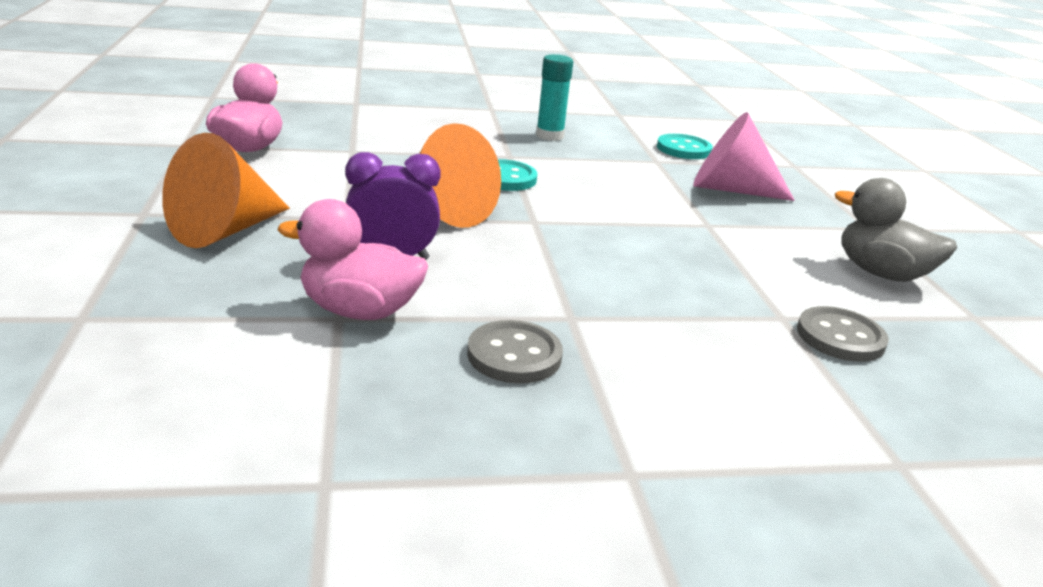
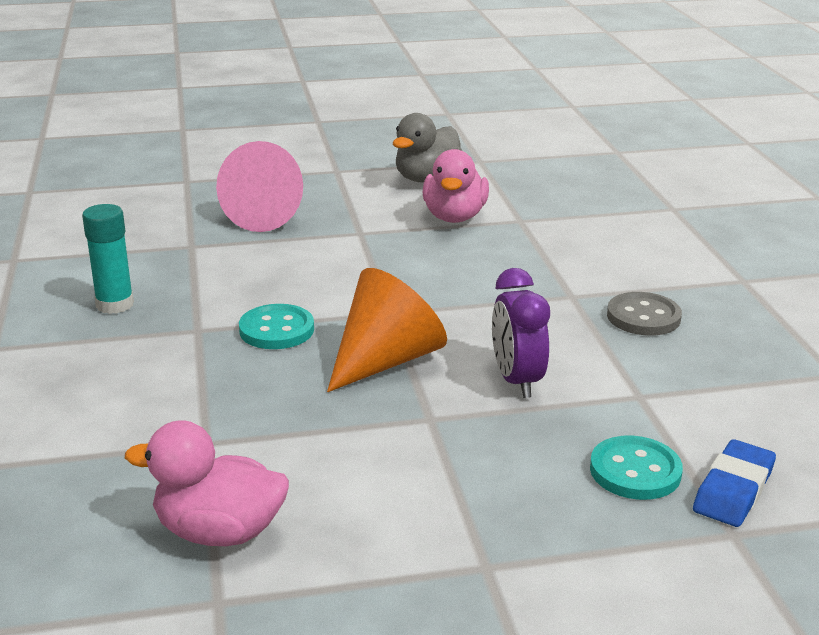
camera: 90 degrees left, 0 degrees up
(141, 333) = (733, 490): none -> blue eraser
(225, 230) = (503, 491): orange cone -> none
(359, 311) = (623, 386): pink duck -> pink duck (454, 217)
(683, 149) = (149, 229): turquoise button -> turquoise button (635, 471)
(840, 337) = (538, 205): grey button -> none

